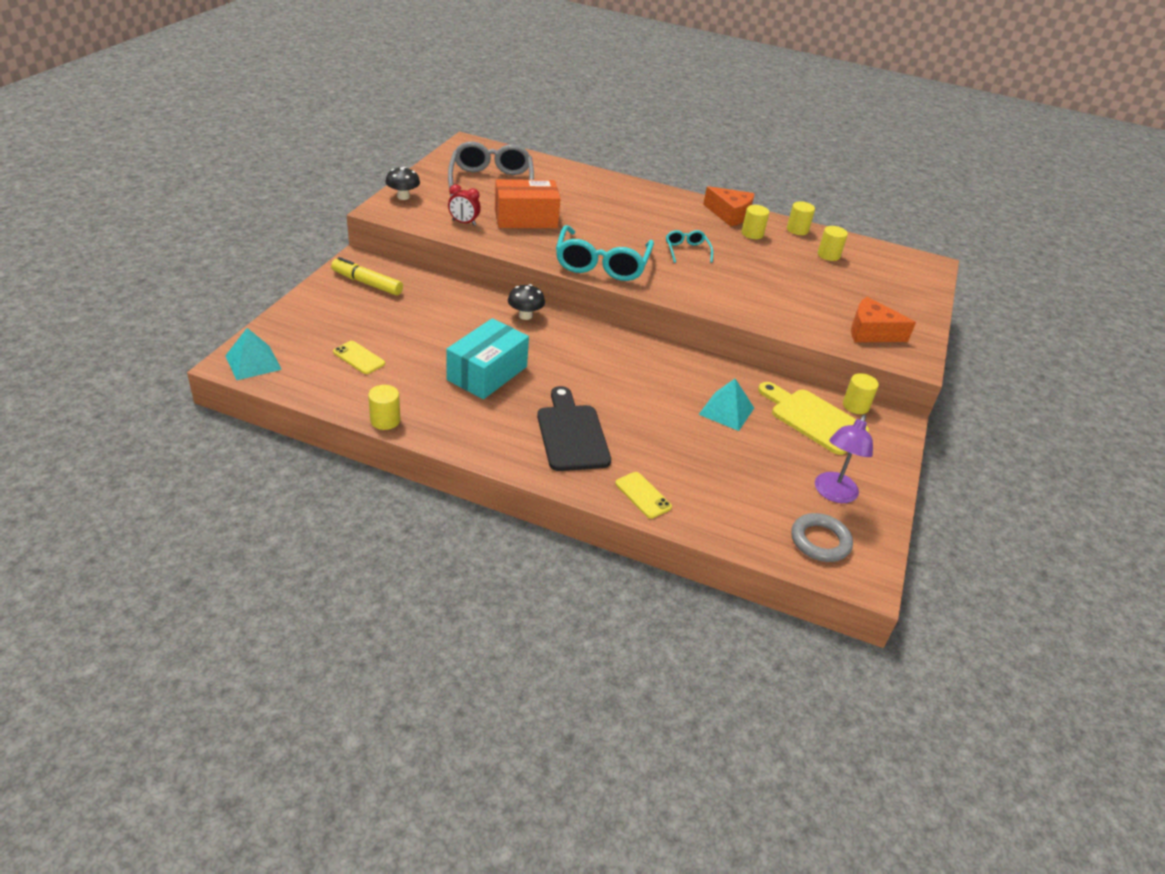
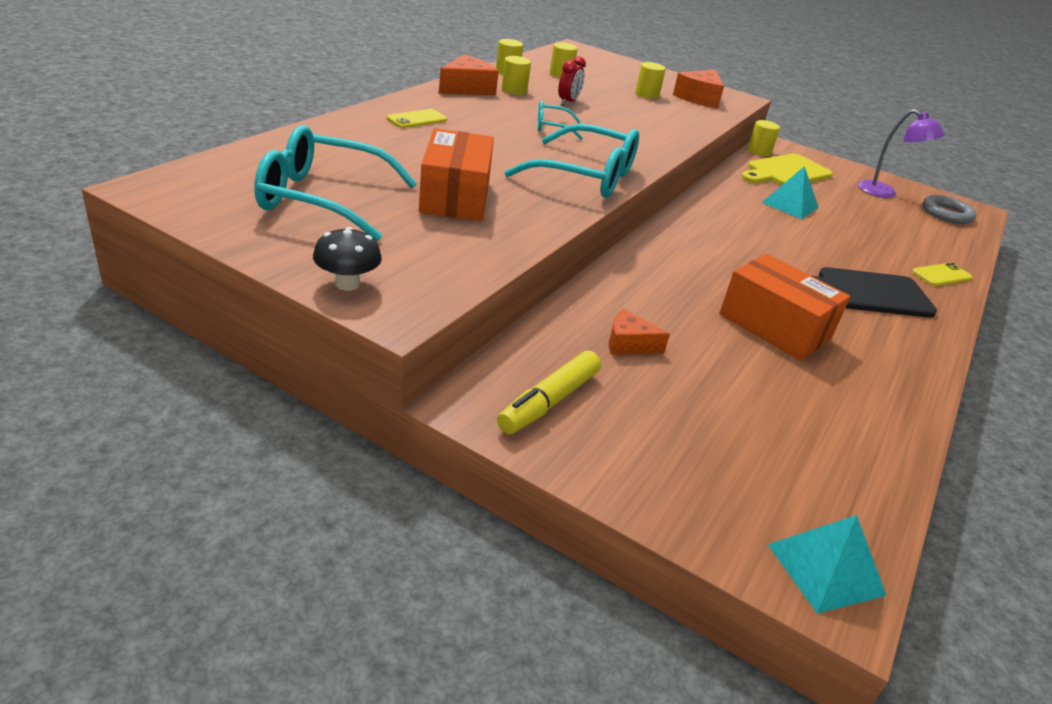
camera: 80 degrees left, 5 degrees down
(359, 358) = (773, 435): yellow phone -> yellow phone (417, 119)
(385, 420) = (911, 426): yellow cylinder -> yellow cylinder (647, 94)
(435, 310) = (629, 344): none -> orange cheese
(464, 222) = (460, 244): red clock -> red clock (568, 102)
(487, 373) = (774, 326): turquoise box -> orange box
(491, 182) = (323, 199): grey glasses -> turquoise glasses
(525, 316) = (635, 275): black mushroom -> none

